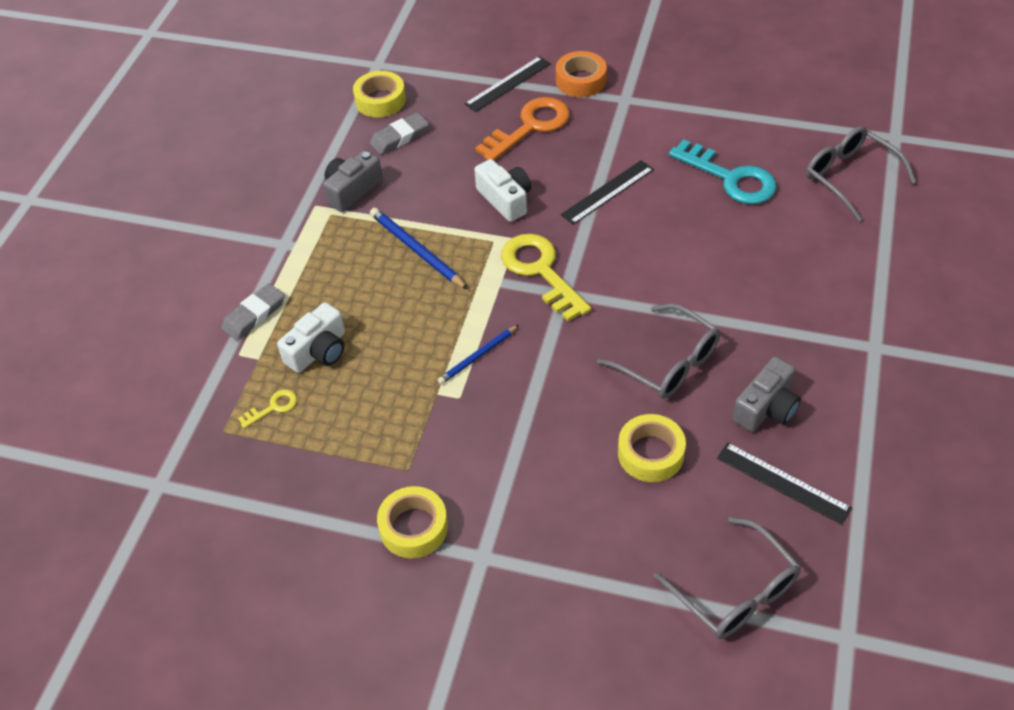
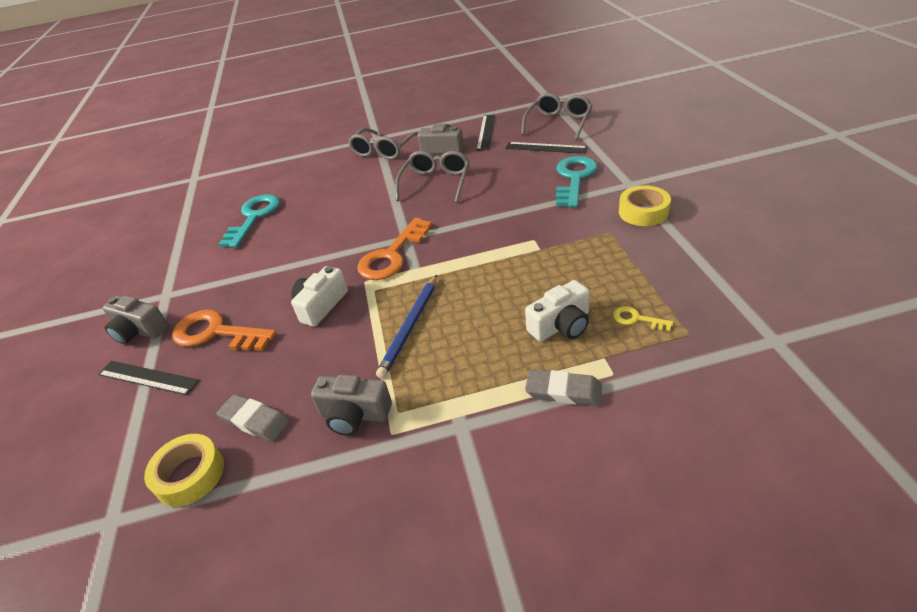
camera: 115 degrees left, 10 degrees down
(318, 351) = (561, 325): white camera -> white camera turned 135 degrees clockwise
(478, 356) = (493, 247): blue pencil -> none
(541, 271) = (392, 255): yellow key -> orange key
(549, 508) = (574, 179): none -> turquoise key
(581, 80) = (139, 330): orange tape -> grey camera
(607, 192) = (289, 260): black ruler -> black ruler (545, 148)
(650, 453) = (505, 166): yellow tape -> none
(849, 177) = (238, 181): grey glasses -> grey glasses (383, 151)

